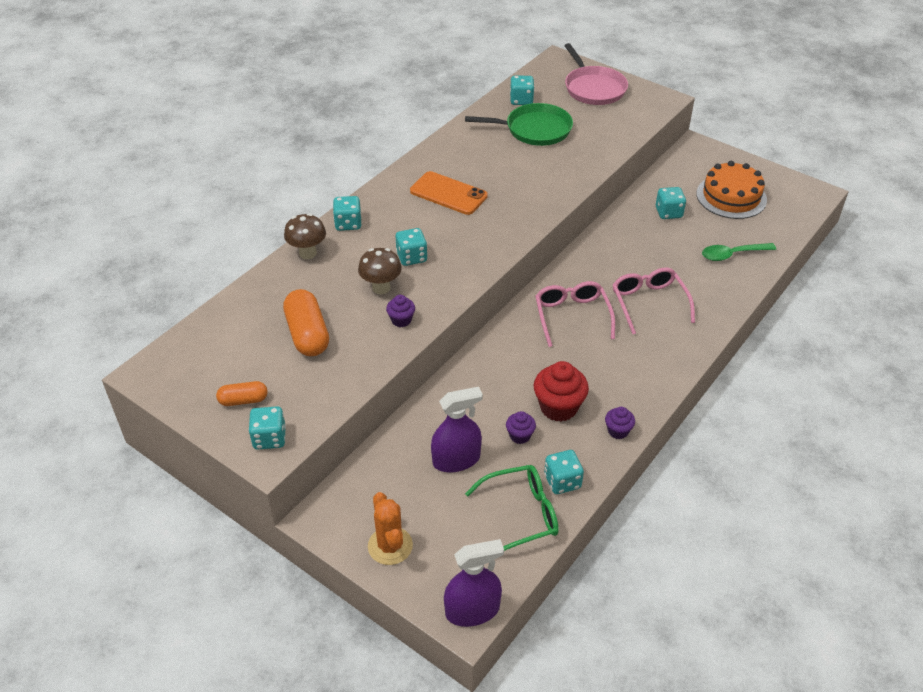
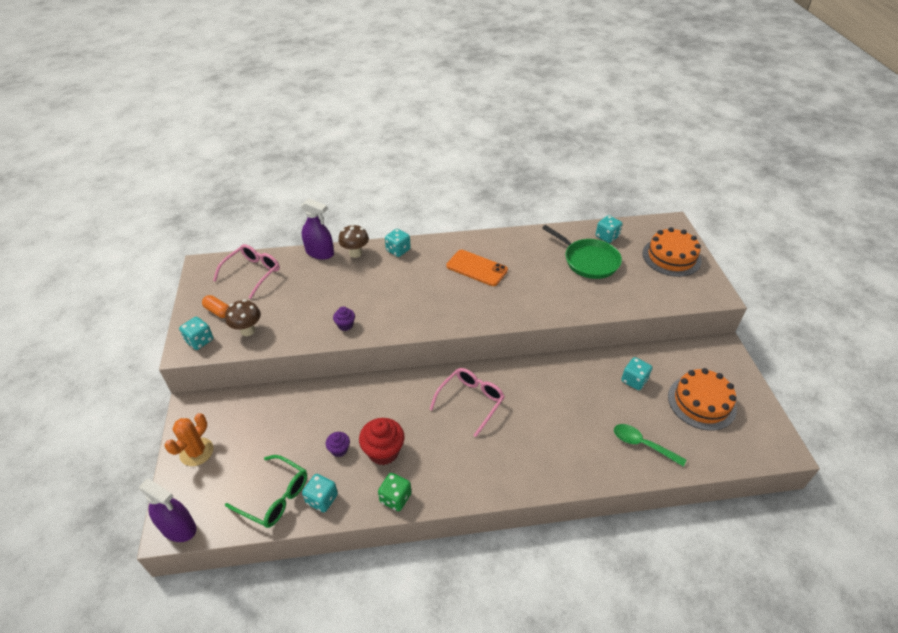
camera: 45 degrees right, 0 degrees up
(307, 334) = (292, 298): orange capsule -> none
(381, 288) = (362, 299): brown mushroom -> brown mushroom (248, 331)
(411, 257) = (402, 292): turquoise dice -> none
(448, 194) = (476, 268): orange phone -> orange phone turned 45 degrees counterclockwise
(456, 460) = (290, 433): purple spray bottle -> purple spray bottle (319, 252)
(593, 88) = (671, 257): pink pan -> orange cake
(618, 431) = (395, 498): purple cupcake -> green dice
(649, 303) = (532, 431): pink glasses -> pink glasses (252, 273)

